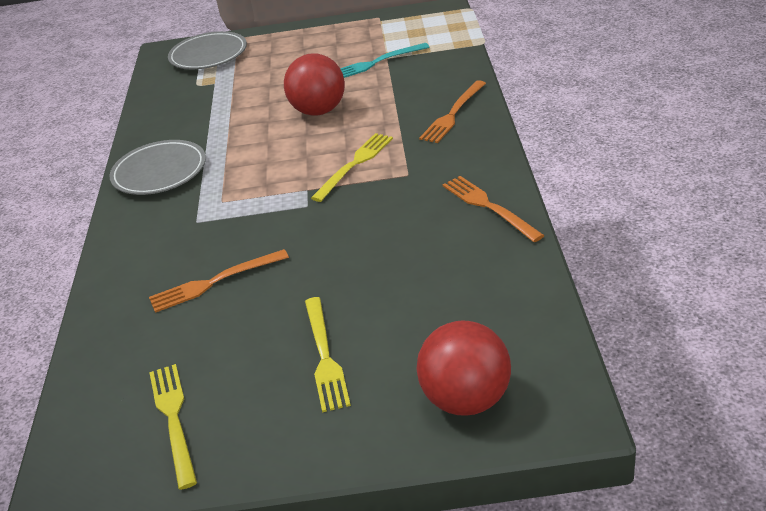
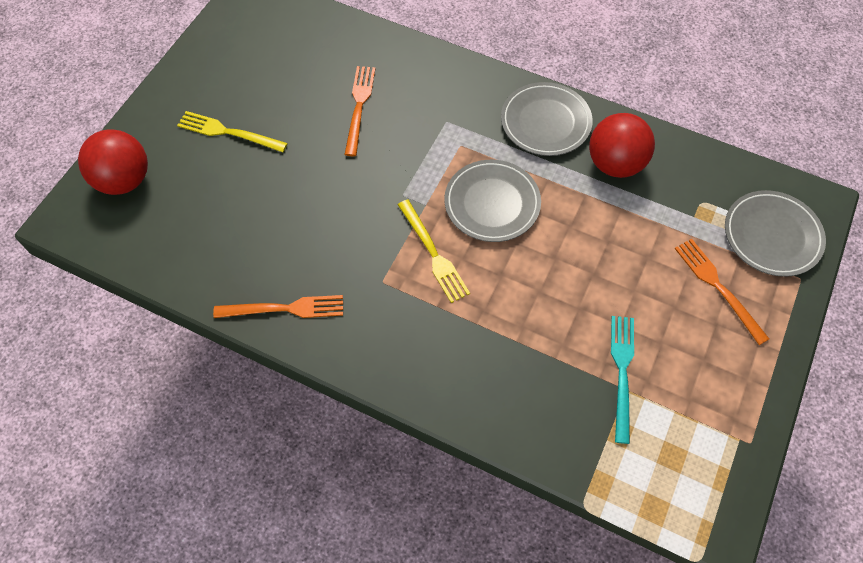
camera: 115 degrees right, 25 degrees up
(174, 419) = (250, 48): yellow fork -> none
(276, 160) = (492, 203): none -> grey plate
(319, 111) = (555, 273): red ball -> red ball (615, 164)
(453, 114) = (450, 375): orange fork -> orange fork (718, 287)

